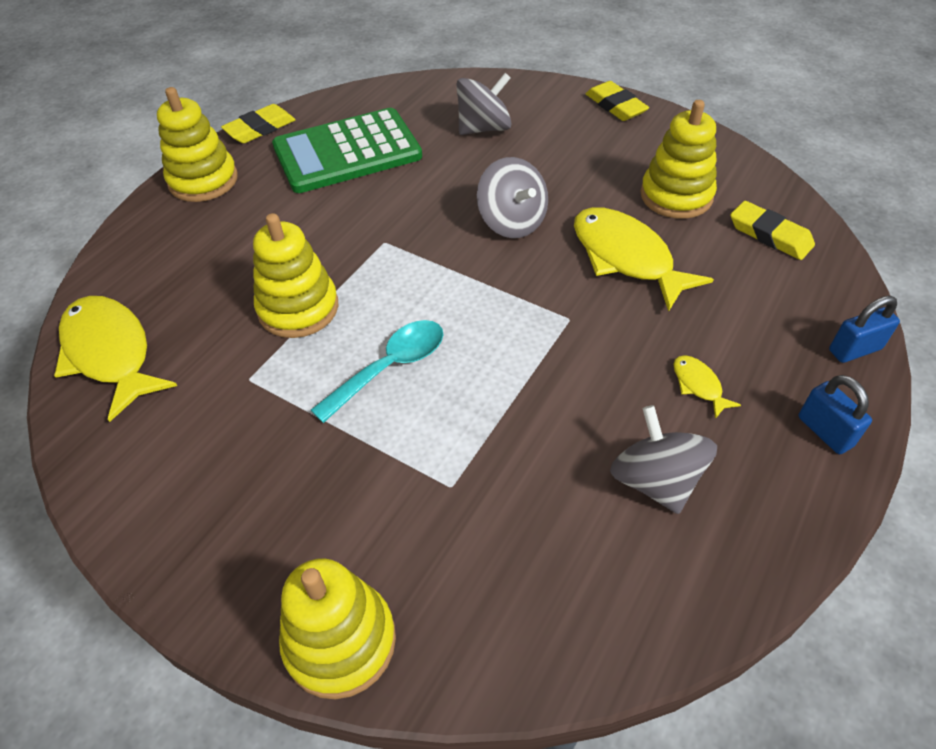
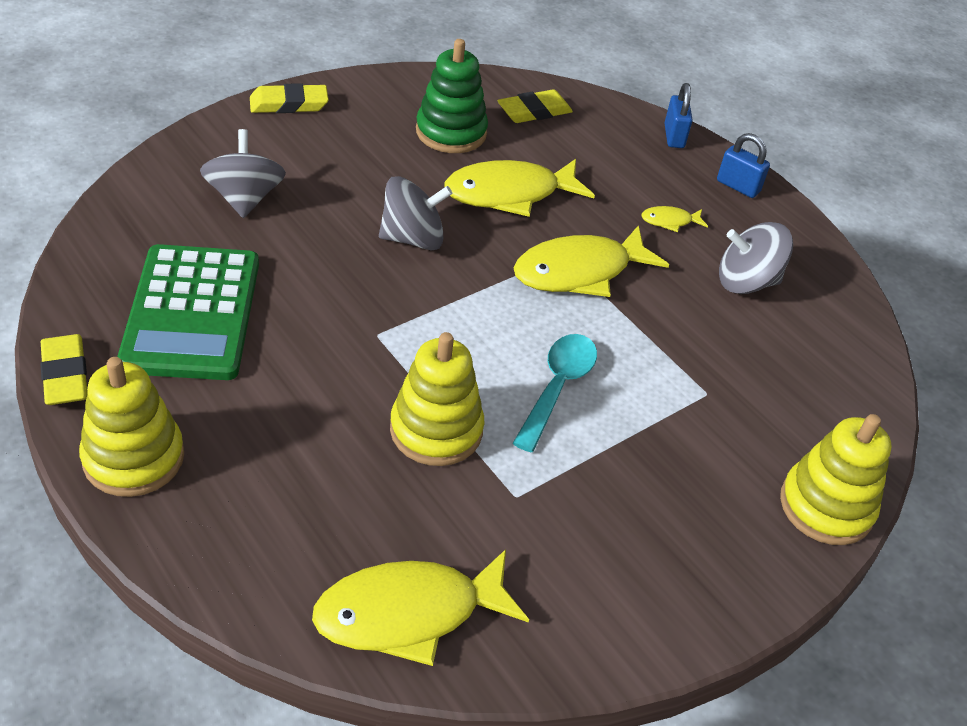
camera: 75 degrees left, 5 degrees down
(390, 367) = (557, 387): turquoise spoon -> turquoise spoon turned 45 degrees clockwise
(557, 337) = (579, 271): none -> yellow fish
(676, 196) = (451, 132): yellow stacking toy -> green stacking toy
(825, 431) = (738, 186): blue padlock -> blue padlock turned 45 degrees clockwise

